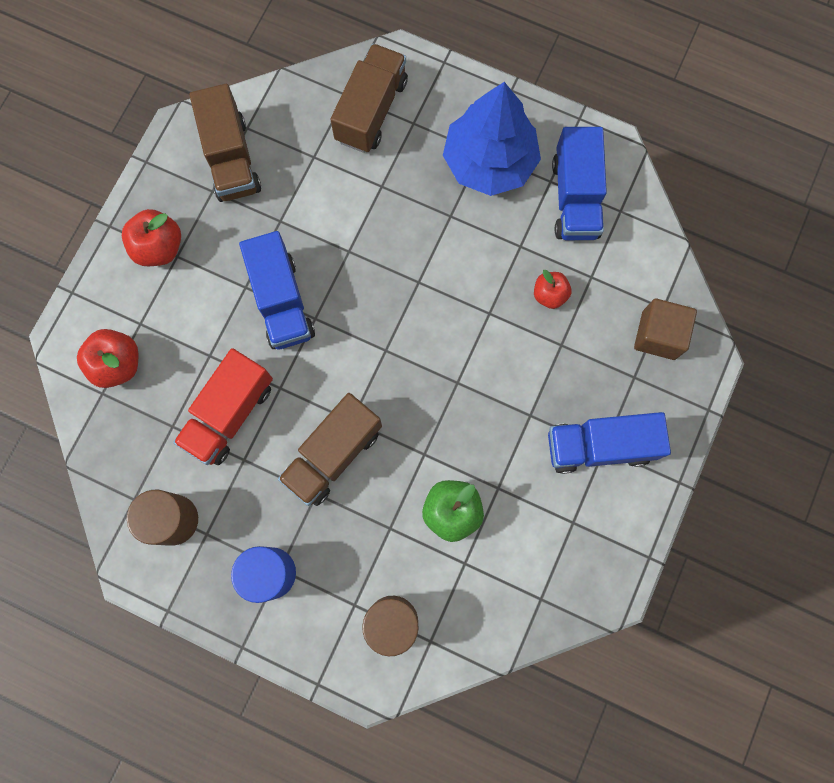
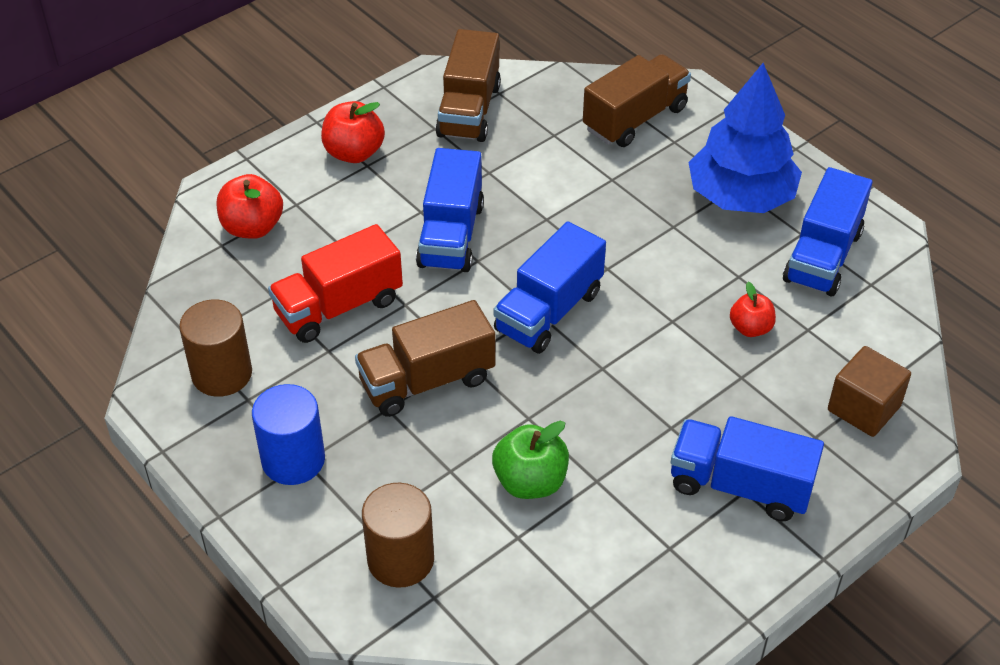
camera: 25 degrees right, 30 degrees down
(393, 345) = (548, 311): none -> blue truck

